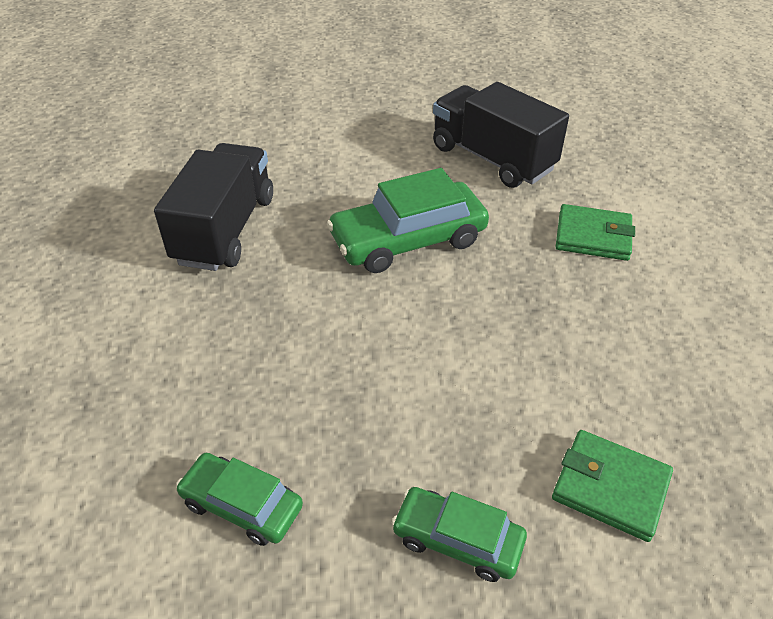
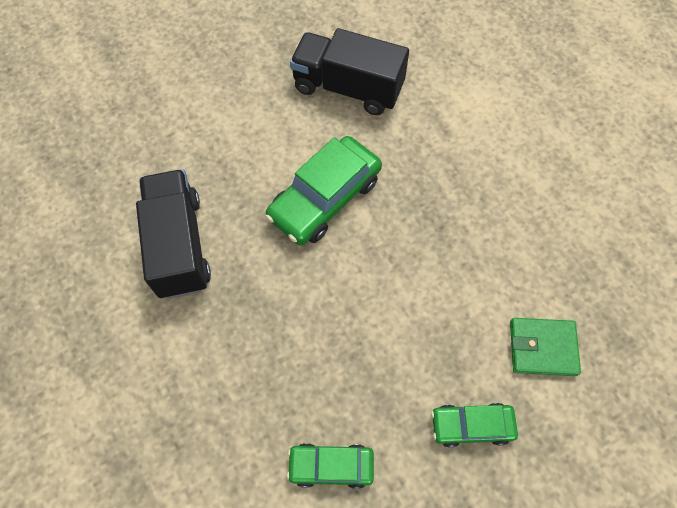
camera: 25 degrees left, 20 degrees up
(593, 236) = (453, 142): green wallet -> none

